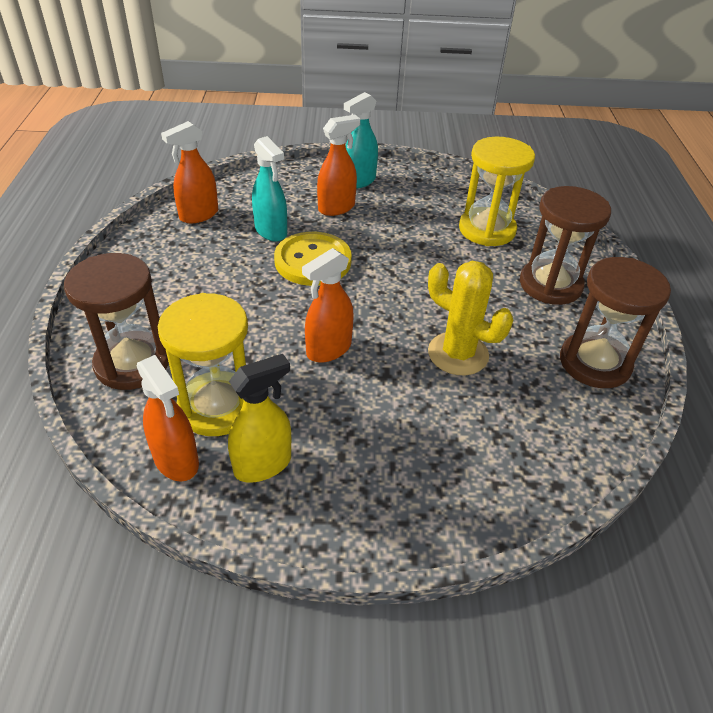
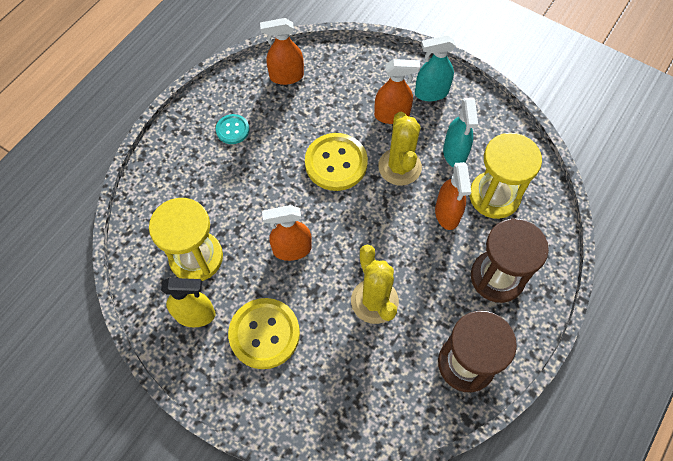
camera: 35 degrees right, 20 degrees up
(132, 363) = (168, 196): brown hourglass -> none
(170, 276) = (232, 130): none -> turquoise button
(176, 460) = (152, 284): orange spray bottle -> orange spray bottle (447, 214)
(271, 231) = (326, 118): turquoise spray bottle -> turquoise spray bottle (454, 153)
(366, 441) = (264, 334): none -> yellow button
(380, 241) = (399, 167): none -> yellow cactus

